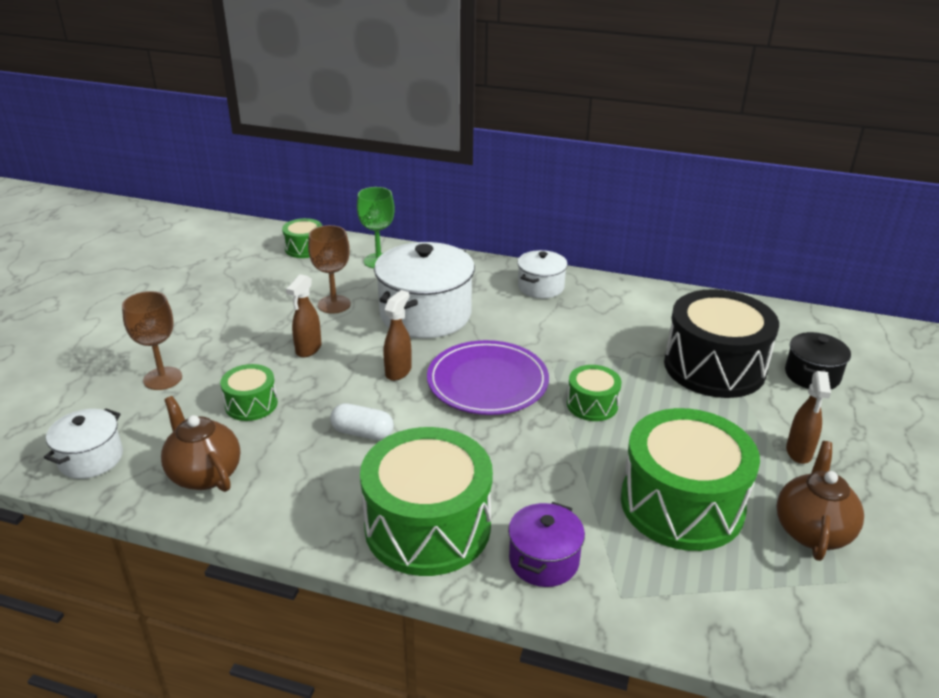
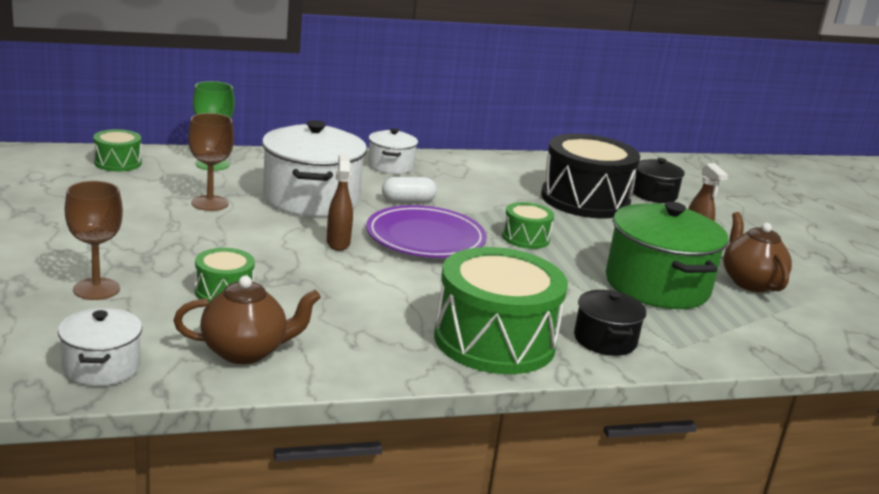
camera: 35 degrees left, 10 degrees down
(204, 474) = (245, 351): brown teapot -> brown teapot turned 150 degrees clockwise
(308, 349) = (228, 241): brown spray bottle -> none
(362, 433) = (361, 292): white capsule -> white capsule (408, 201)
(544, 560) = (605, 340): purple pot -> black pot
(682, 504) = (657, 285): green drum -> green pot

